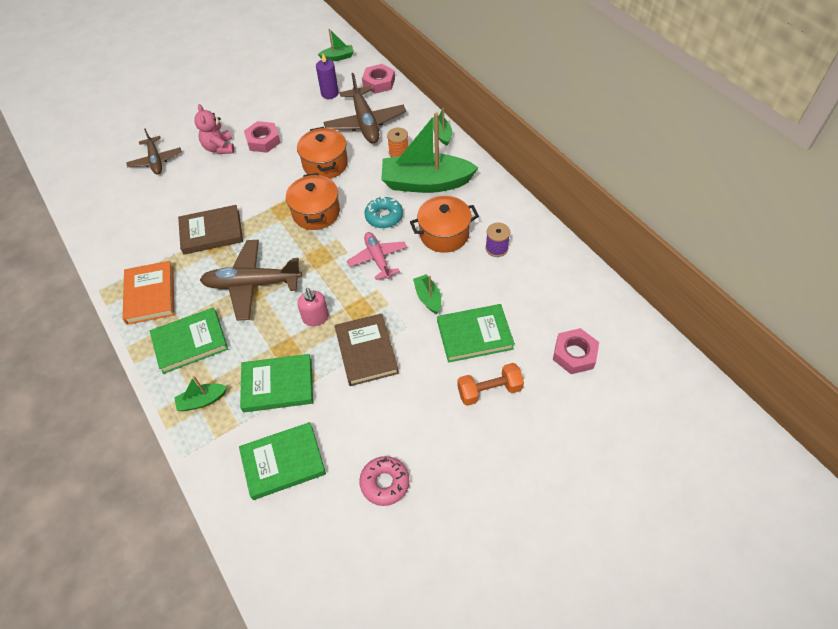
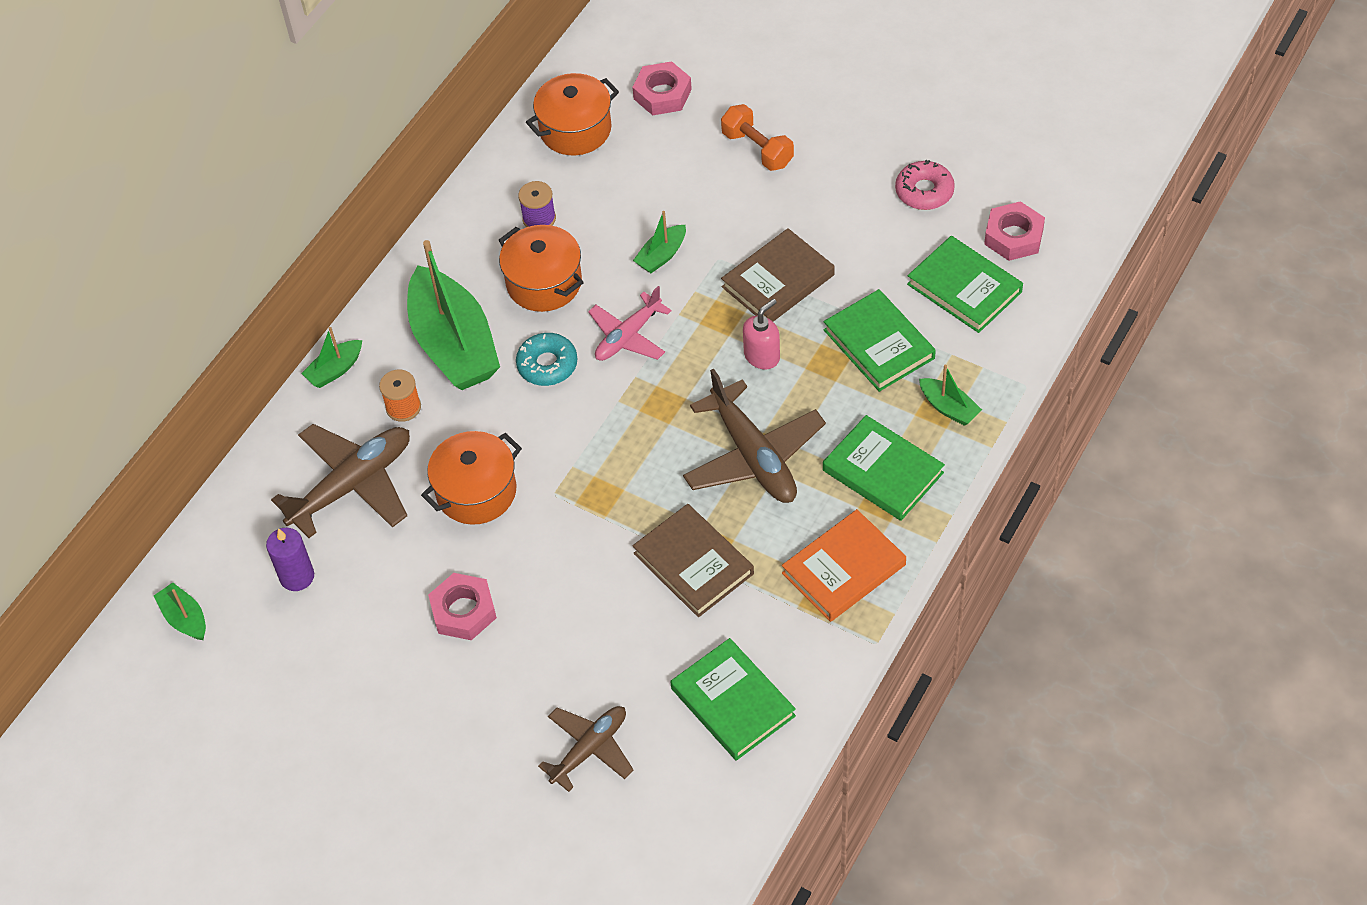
camera: 115 degrees left, 0 degrees up
(219, 148) = (512, 668): pink teddy bear -> none
(316, 213) = (583, 450): orange pot -> orange pot (575, 129)
(379, 82) = (236, 516): pink nut -> pink nut (1013, 236)
(474, 335) = (690, 189): green book -> green book (733, 702)

